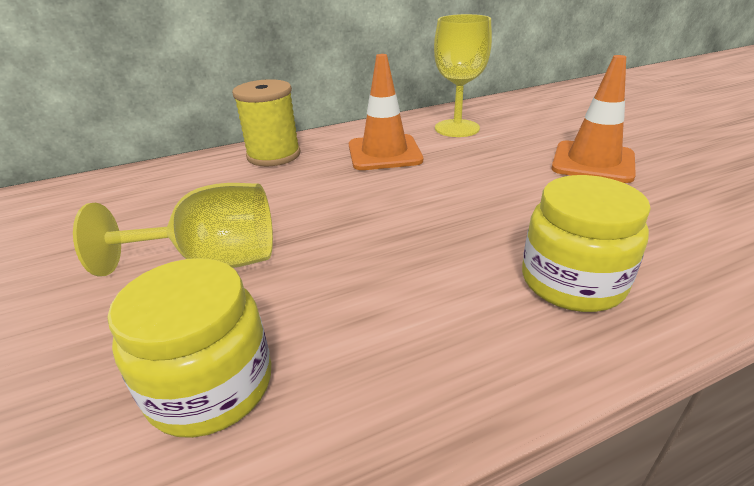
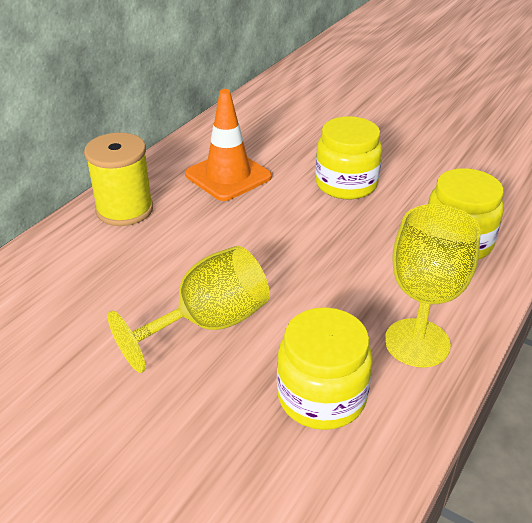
camera: 35 degrees left, 5 degrees up
(457, 128) = (262, 130): yellow goblet -> yellow goblet (417, 342)
(491, 186) = (346, 184): none -> yellow jar
(593, 162) = (396, 138): orange traffic cone -> none

